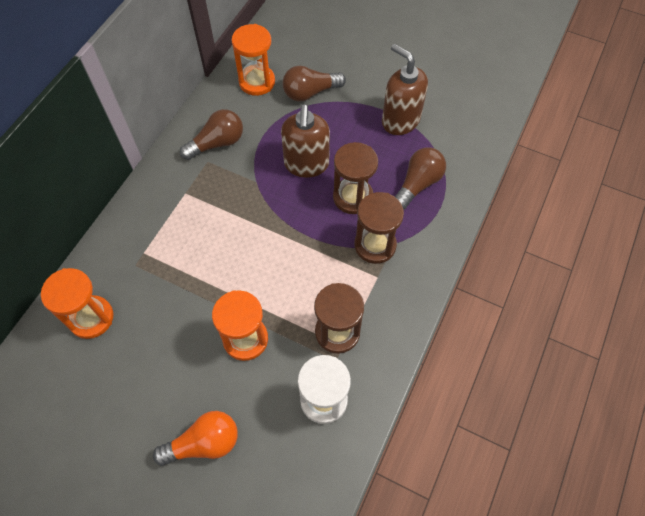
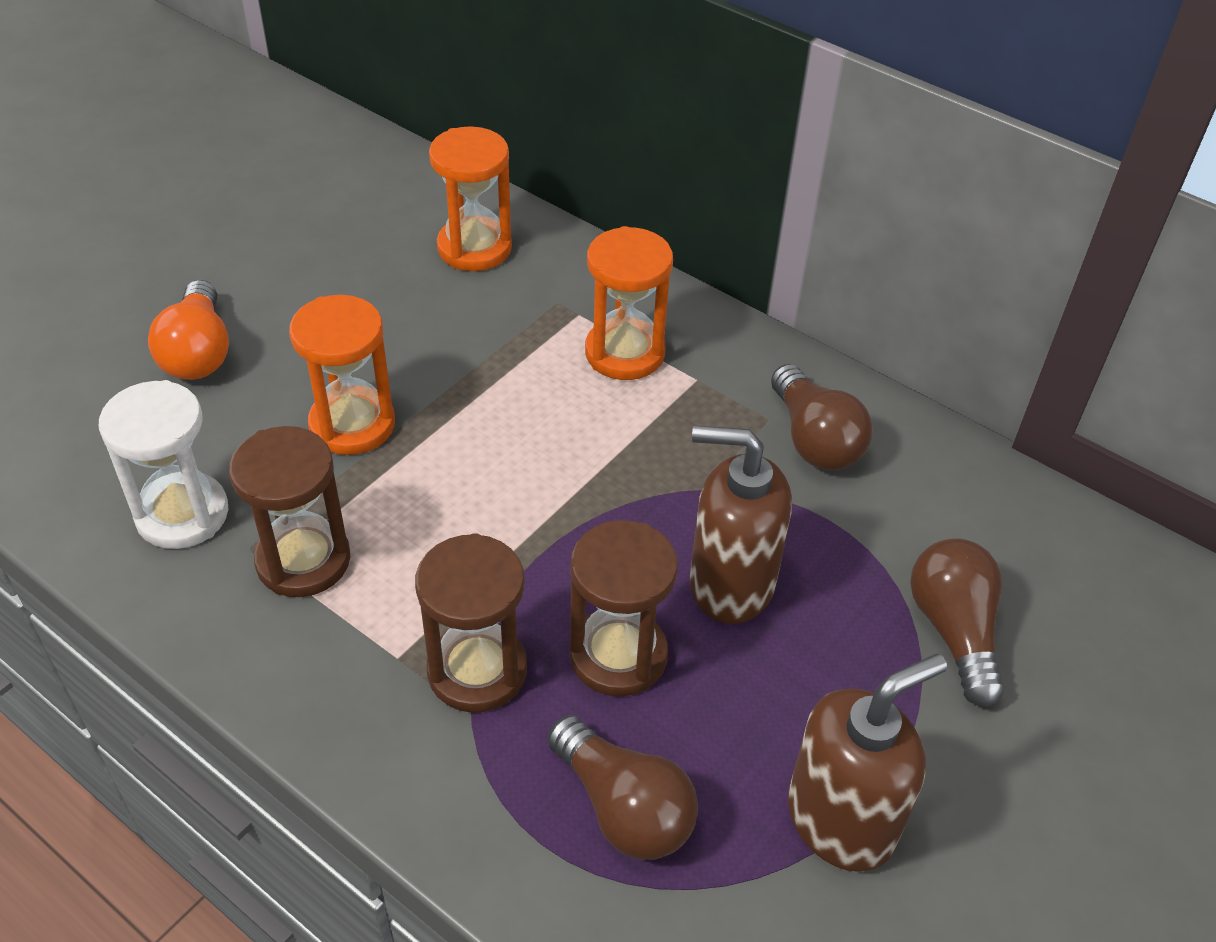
camera: 100 degrees right, 15 degrees down
(257, 82) = (992, 531): orange hourglass -> orange hourglass (624, 353)

